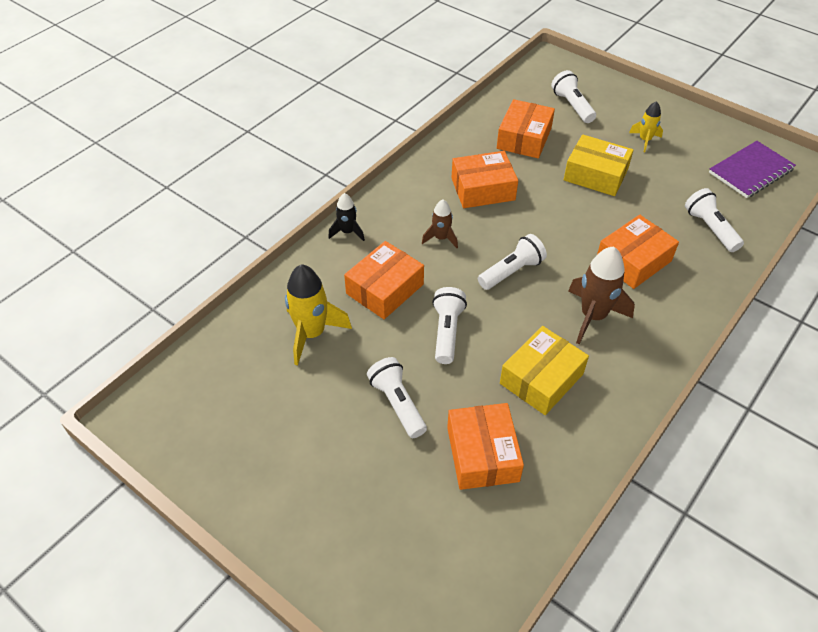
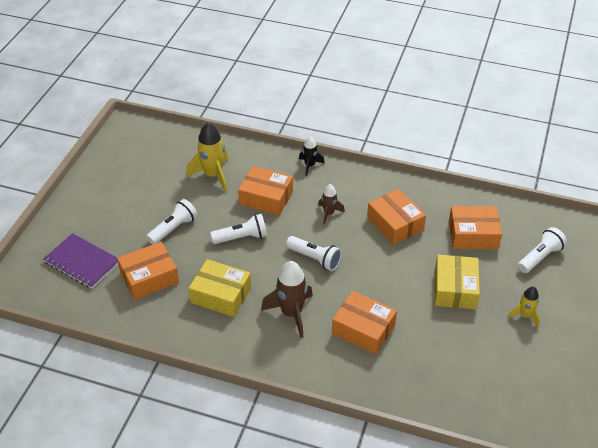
camera: 70 degrees right, 5 degrees down
(710, 228) = (431, 377): white flashlight -> none
(751, 171) = (531, 402): purple notebook -> purple notebook (82, 262)

